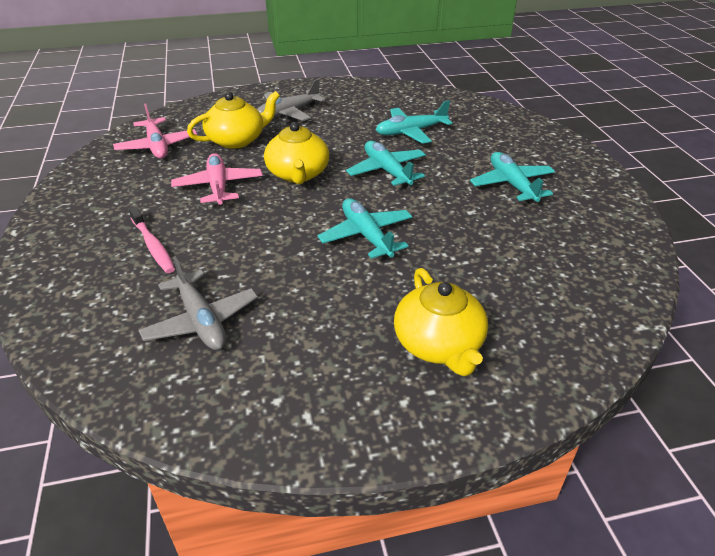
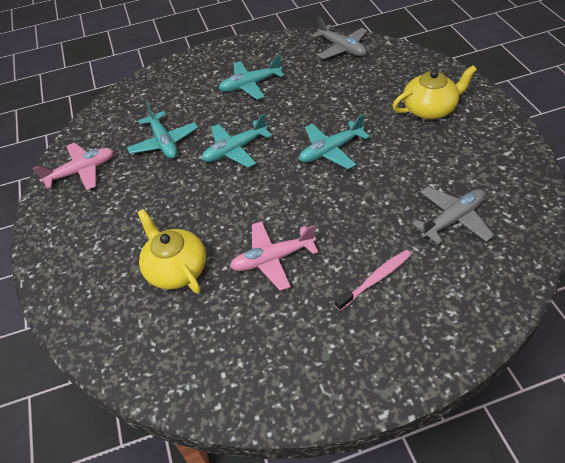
camera: 90 degrees left, 10 degrees up
(157, 146) = (190, 343): pink plane -> pink plane (81, 171)
(288, 113) = (113, 238): grey plane -> grey plane (342, 48)
(298, 174) = (244, 205): yellow teapot -> none

